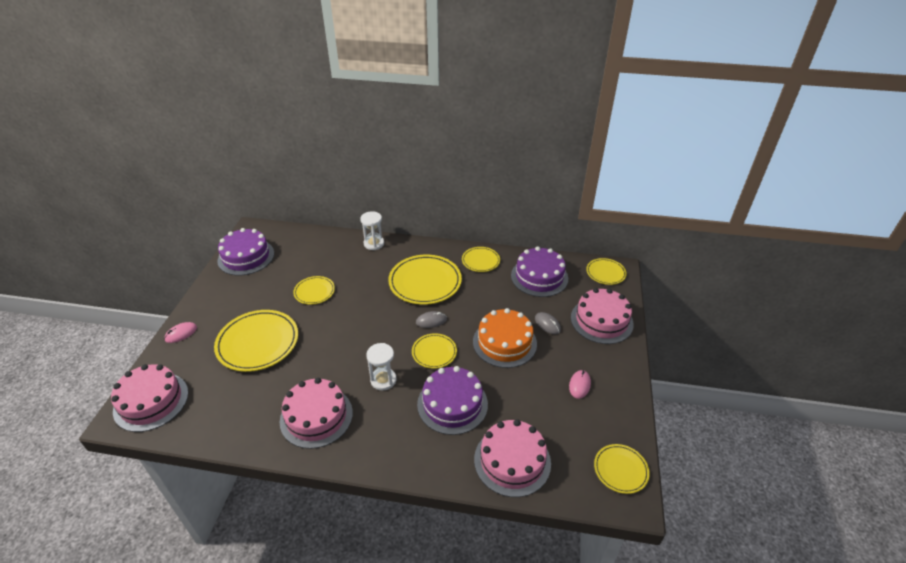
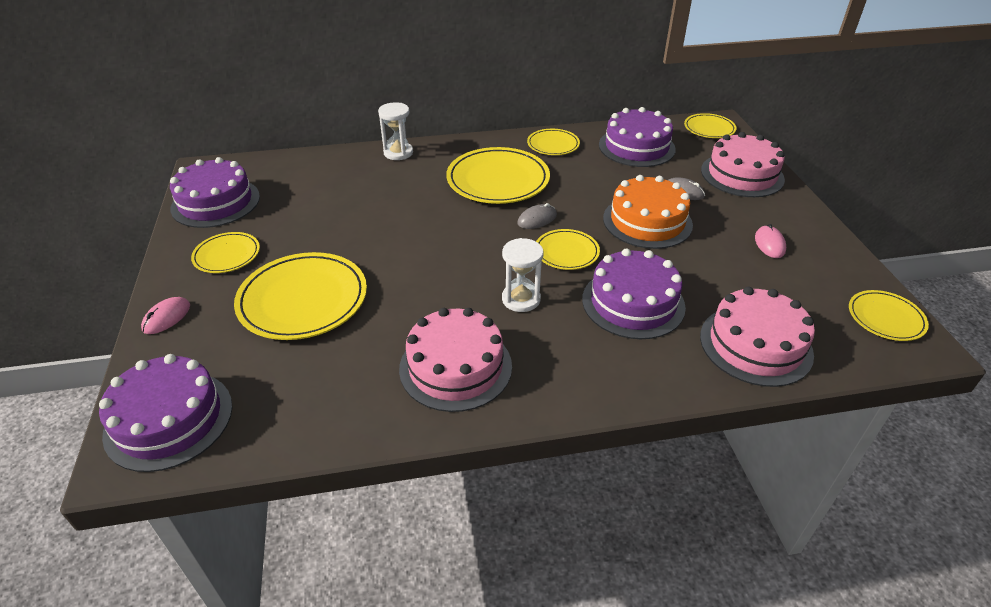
camera: 20 degrees left, 0 degrees up
(151, 401) = (169, 419): pink cake -> purple cake
(314, 292) = (350, 221): yellow plate -> yellow plate (227, 255)

